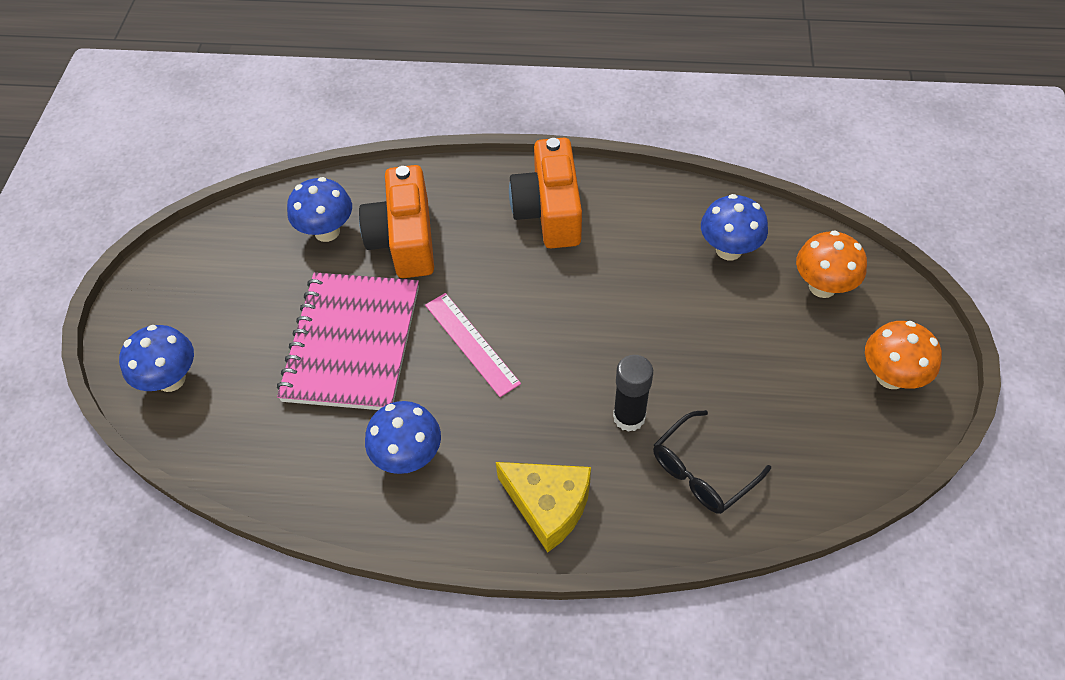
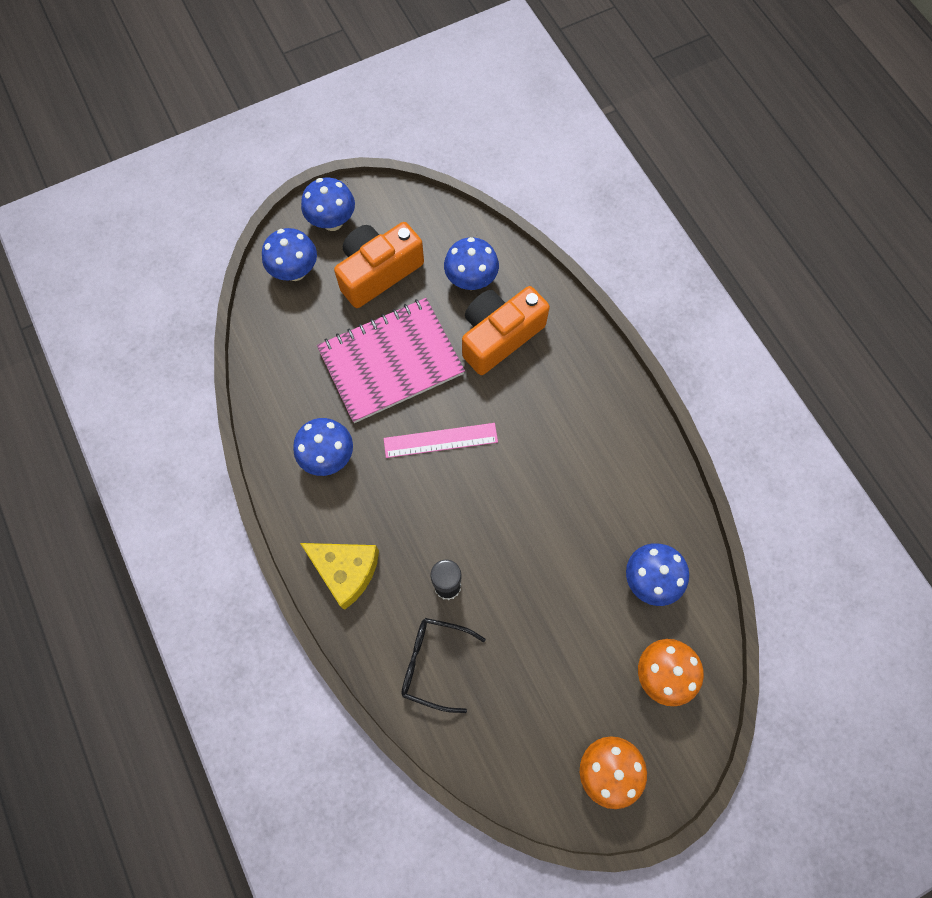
camera: 55 degrees right, 15 degrees up
(149, 315) = (332, 221): none -> blue mushroom
(471, 343) = (440, 440): pink ruler -> pink ruler turned 60 degrees clockwise
(548, 505) = (346, 571): yellow cheese -> yellow cheese turned 60 degrees counterclockwise
(549, 211) = (595, 421): orange camera -> orange camera (378, 272)

